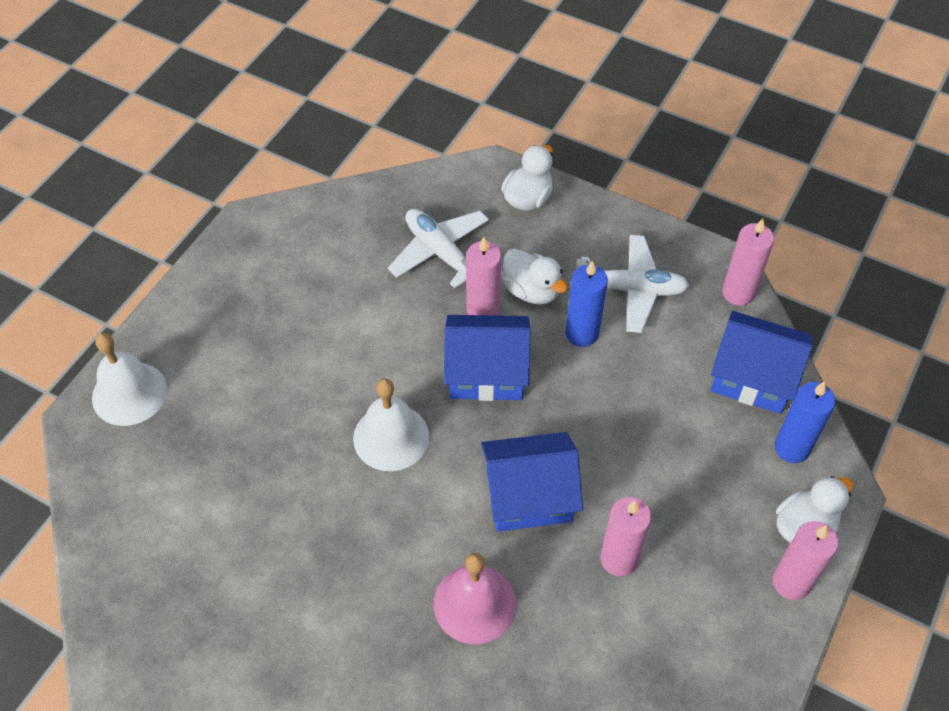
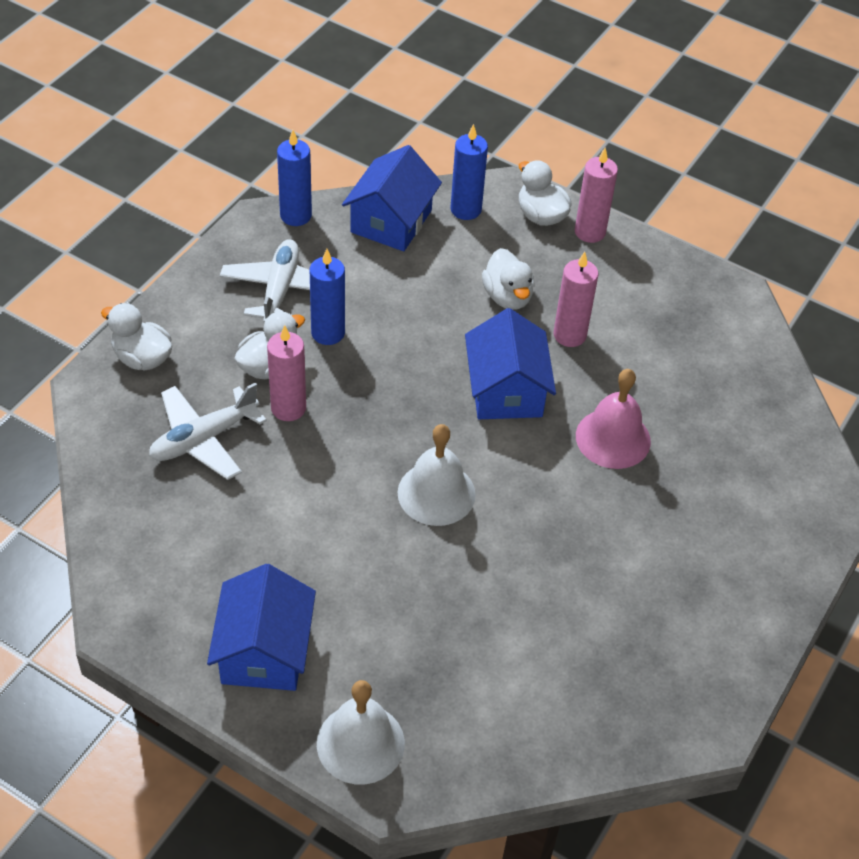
camera: 90 degrees left, 5 degrees down
(486, 372) = (366, 411): blue house -> blue house (264, 651)
(665, 494) = (507, 296): none -> white duck
(738, 293) = (296, 215): pink candle -> blue candle

